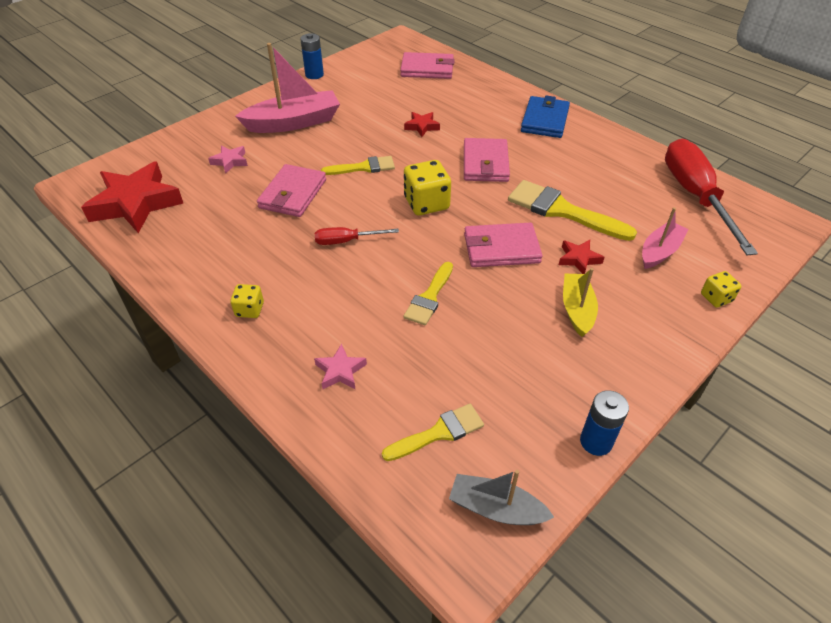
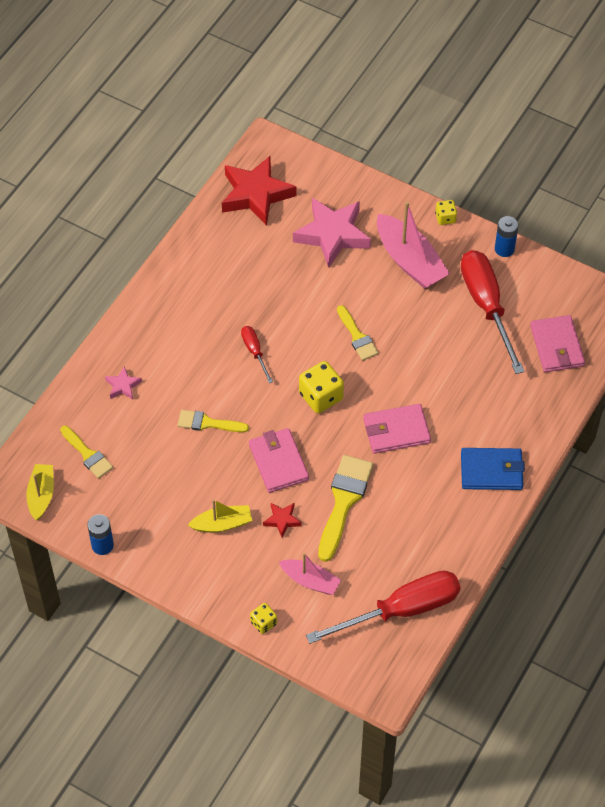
camera: 75 degrees right, 10 degrees up
(230, 161) = (332, 235): pink star -> pink star, size x2.22
(249, 310) = (163, 314): yellow dice -> yellow dice (445, 218)
(293, 194) = (302, 296): pink wallet -> none
(369, 93) = (486, 306): none -> red screwdriver
(422, 126) = (441, 366): red star -> none
(496, 508) = (41, 495): grey boat -> yellow boat

